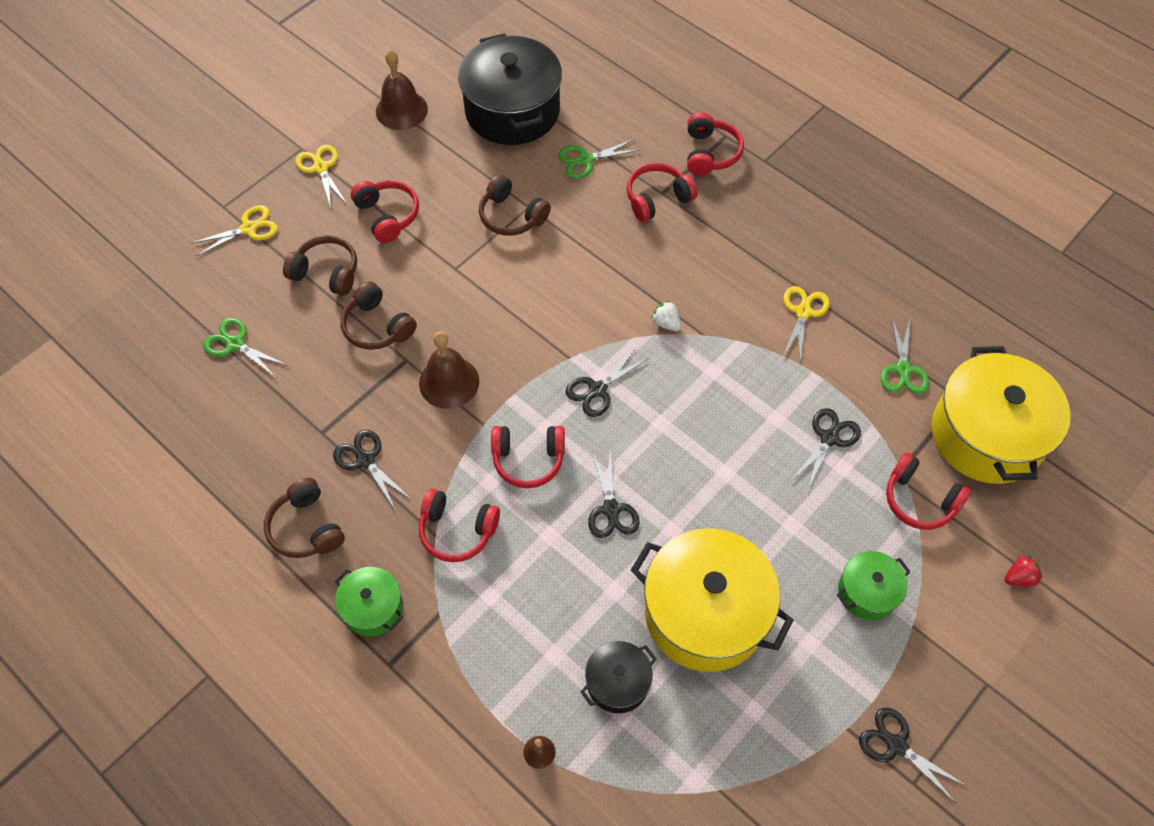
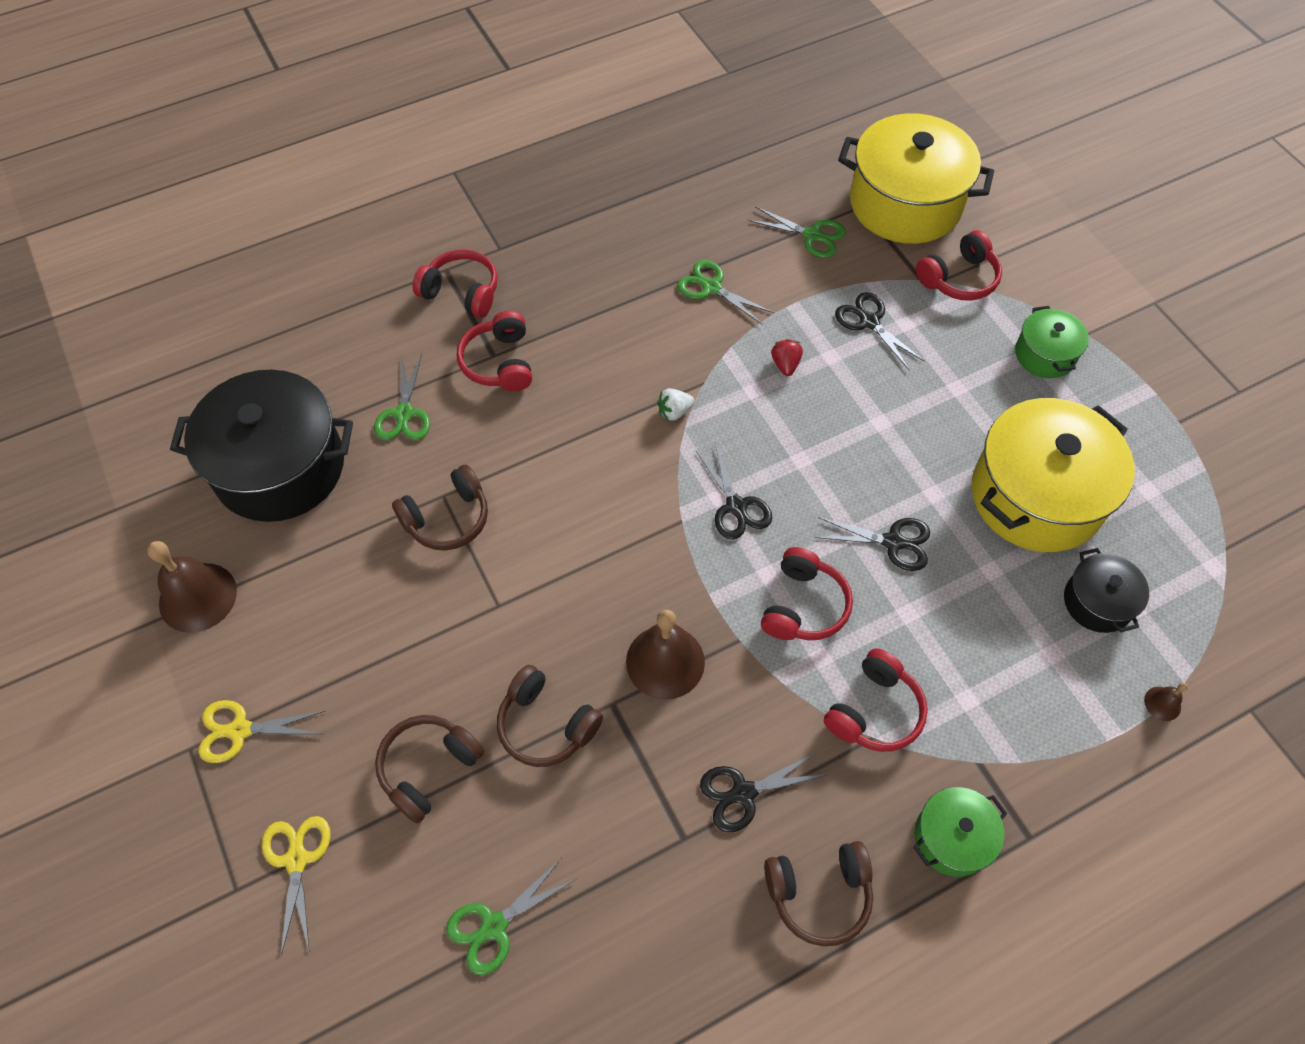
camera: 70 degrees left, 0 degrees up
(377, 326) = (546, 724): brown headphones -> brown headphones turned 60 degrees clockwise
(387, 216) = (371, 664): red headphones -> none
(803, 312) = (711, 287): yellow scissors -> green scissors
(896, 745) = (1201, 391): black scissors -> none
(1019, 577) = (1057, 239): red strawberry -> red strawberry (785, 364)

